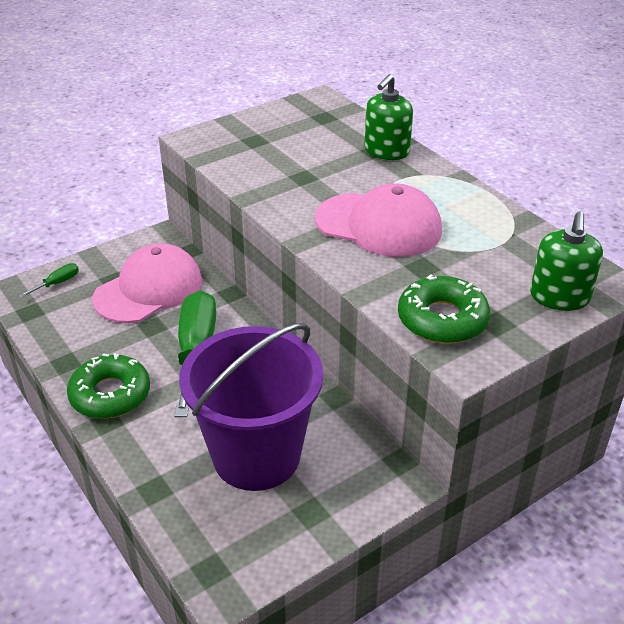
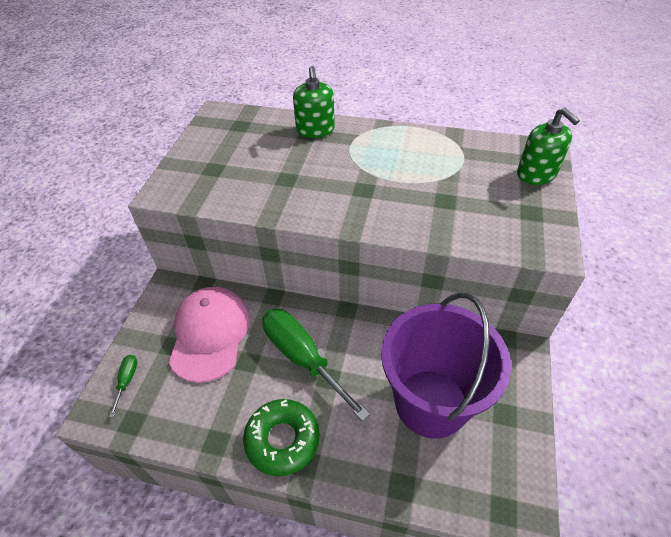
camera: 40 degrees left, 10 degrees up
(379, 225) = (382, 186): pink cap -> none
(442, 319) = (504, 230): green donut -> none

